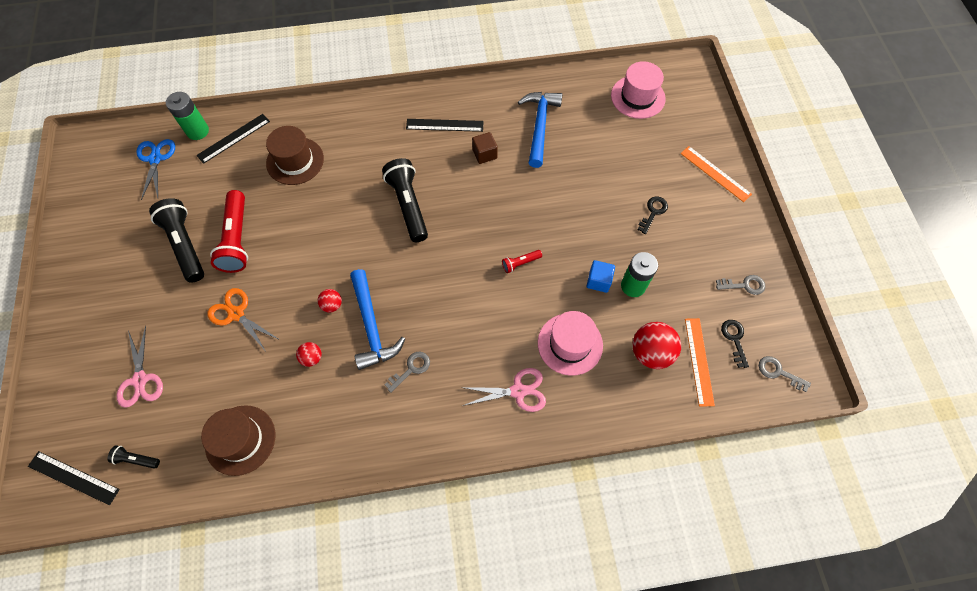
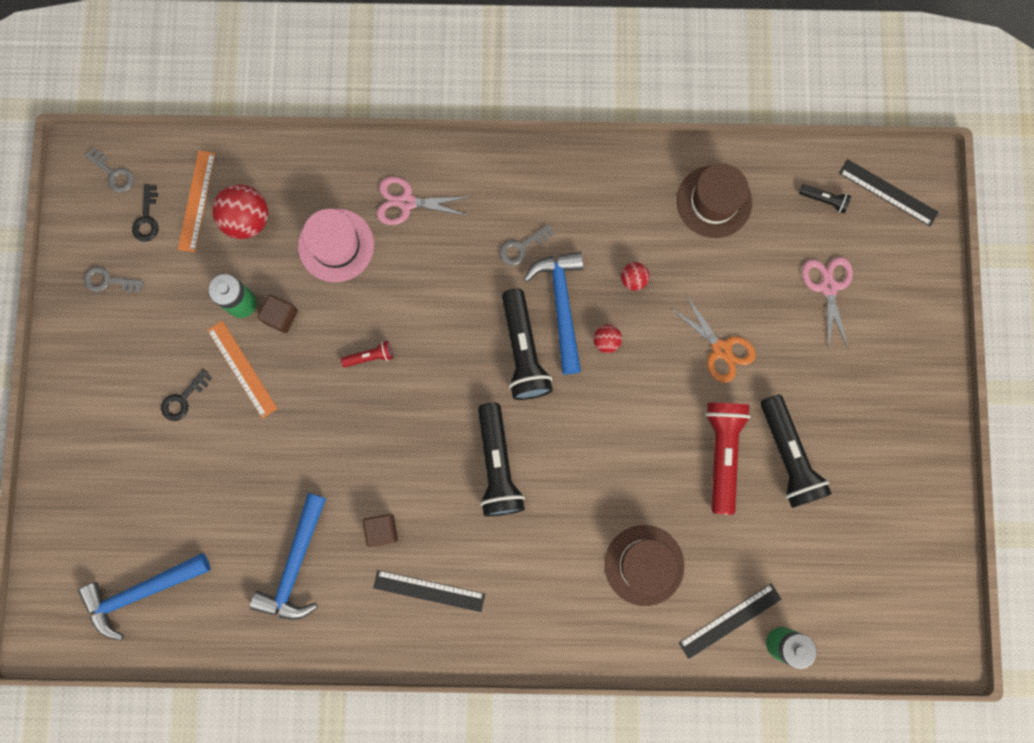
camera: 170 degrees left, 15 degrees up
(155, 159) = (838, 603): blue scissors -> none
(399, 286) = (523, 351): none -> black flashlight
(598, 281) = (281, 316): blue cube -> brown cube
(638, 97) = (141, 592): pink hat -> blue hammer
(715, 173) = (81, 443): orange ruler -> orange ruler (242, 369)

